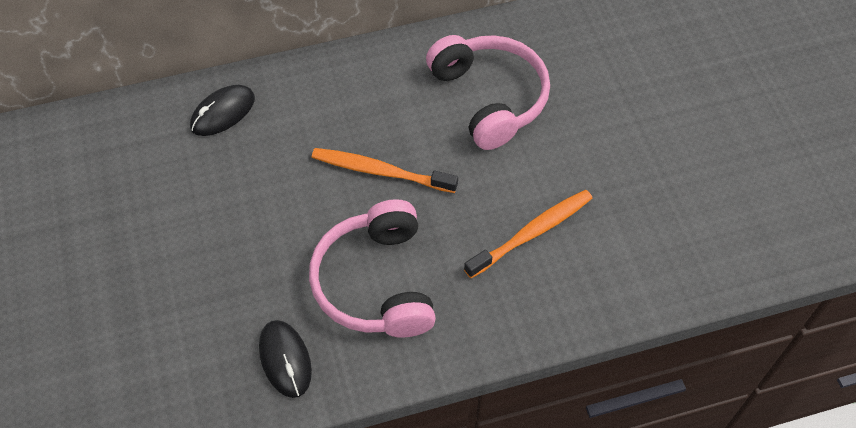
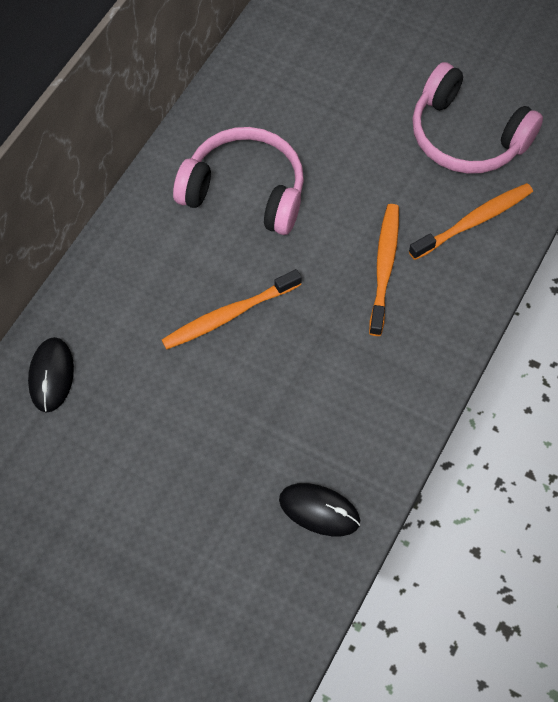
camera: 45 degrees left, 5 degrees up
(376, 282) = (319, 398): pink headphones -> pink headphones (467, 136)
(642, 258) = (473, 221): none -> orange toothbrush

